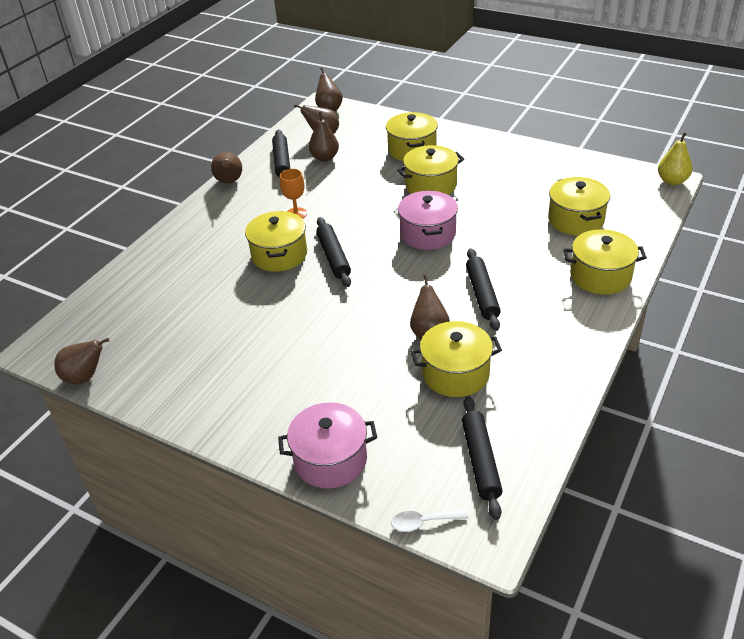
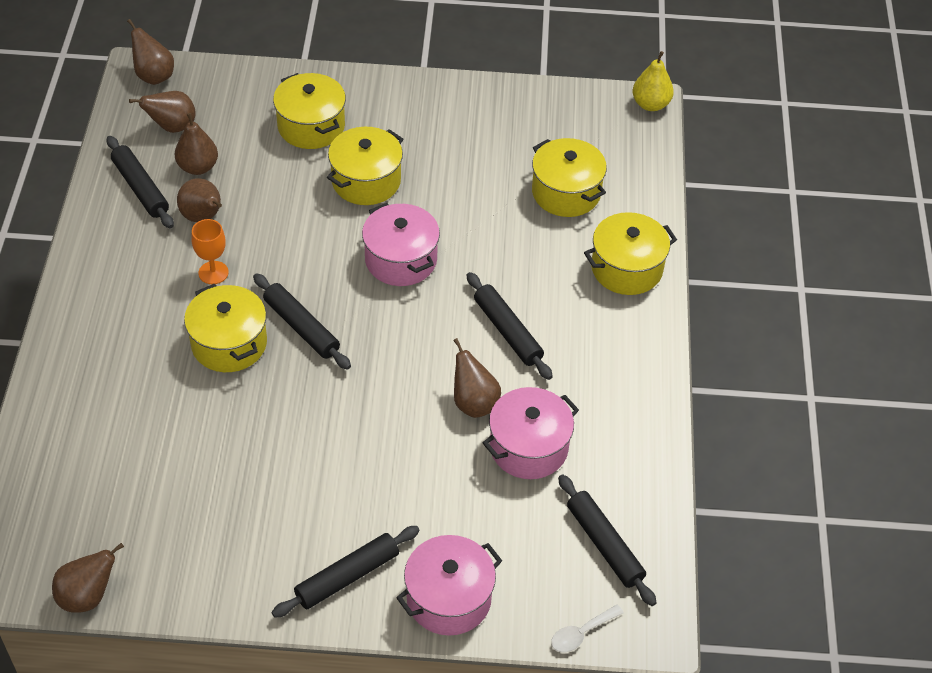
camera: 30 degrees left, 10 degrees up
(229, 181) = (85, 241): brown pear -> brown pear (203, 217)
(264, 420) = (347, 577): none -> black rolling pin
(455, 373) = (528, 447): yellow pot -> pink pot

